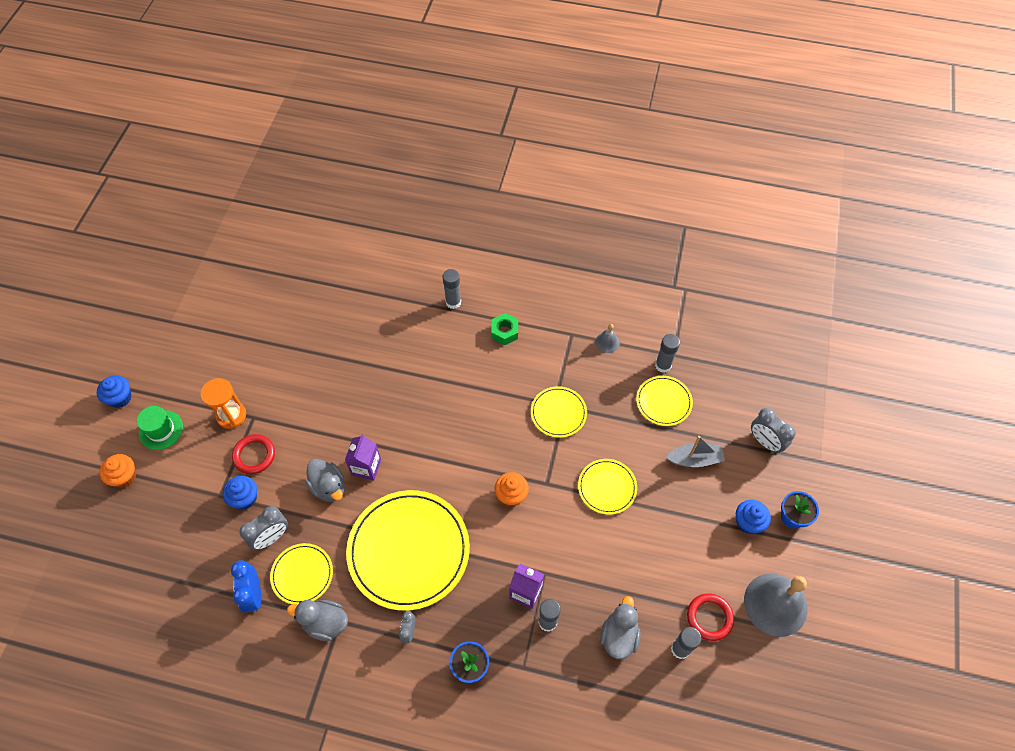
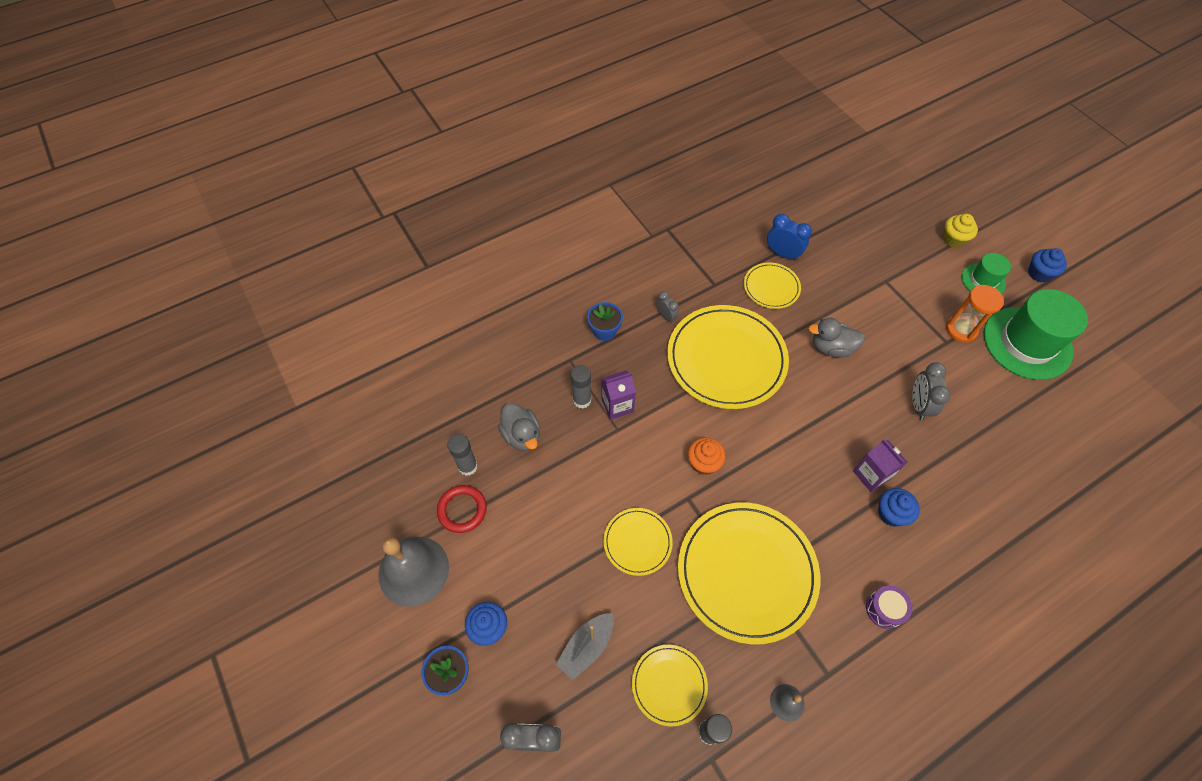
camera: 135 degrees right, 0 degrees up
(124, 476) = (953, 239): orange cupcake -> yellow cupcake
(209, 369) = (1027, 343): none -> green hat
(244, 498) = (869, 293): blue cupcake -> blue cupcake (891, 513)
(254, 455) = (905, 321): red ring -> none
(271, 537) = (819, 288): grey clock -> grey clock (918, 405)
(325, 623) = (721, 277): grey duck -> none
(366, 467) = (827, 383): purple carton -> purple carton (871, 475)
(453, 302) = (964, 593): grey glue stick -> none
(504, 332) = (884, 609): green nut -> purple drum
(558, 413) = (747, 572): yellow plate -> yellow plate, size x2.00

